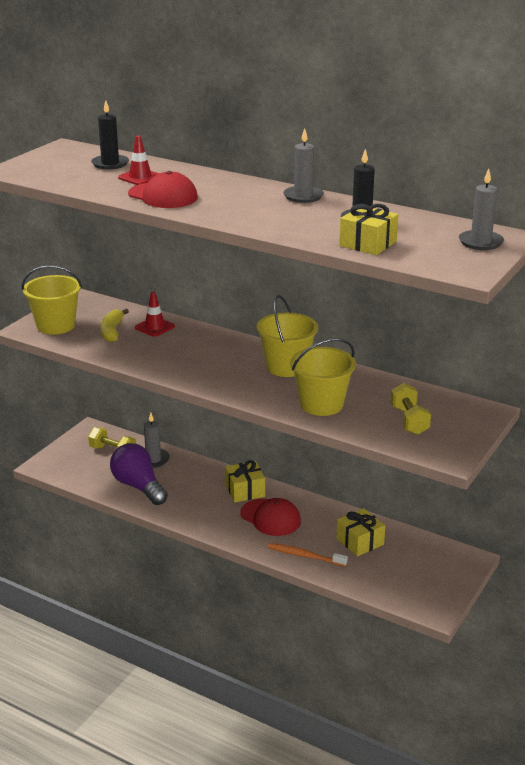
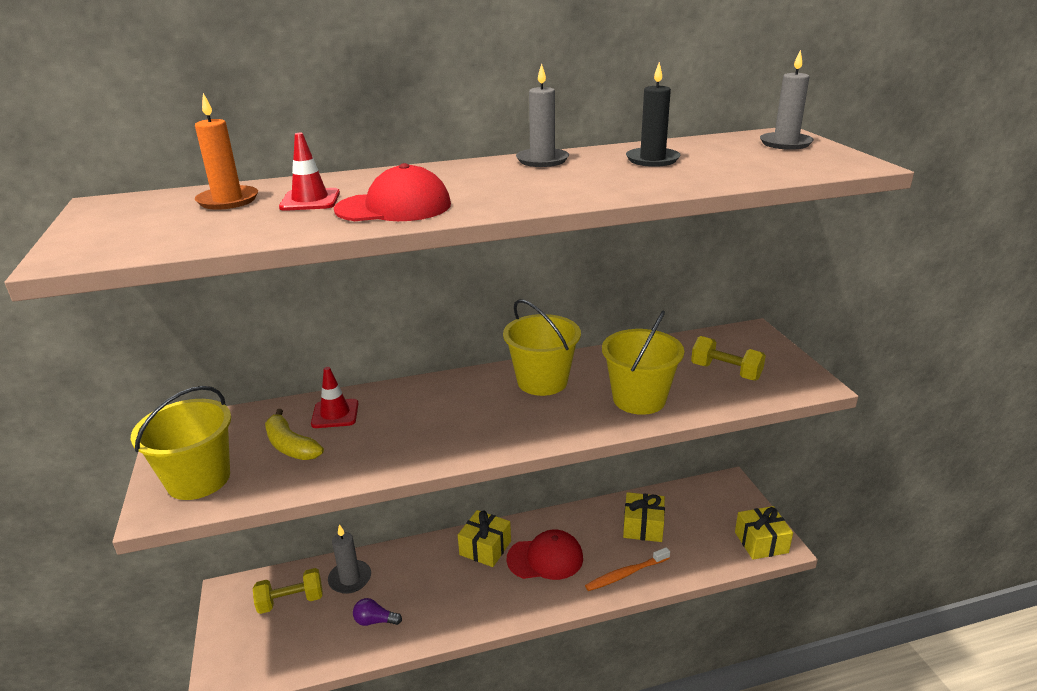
camera: 45 degrees left, 0 degrees up
(110, 164) = (228, 200): black candle -> orange candle
(138, 486) = (375, 621): purple light bulb -> purple light bulb, size x0.46
(368, 244) = (721, 174): yellow gift -> yellow gift (761, 542)

